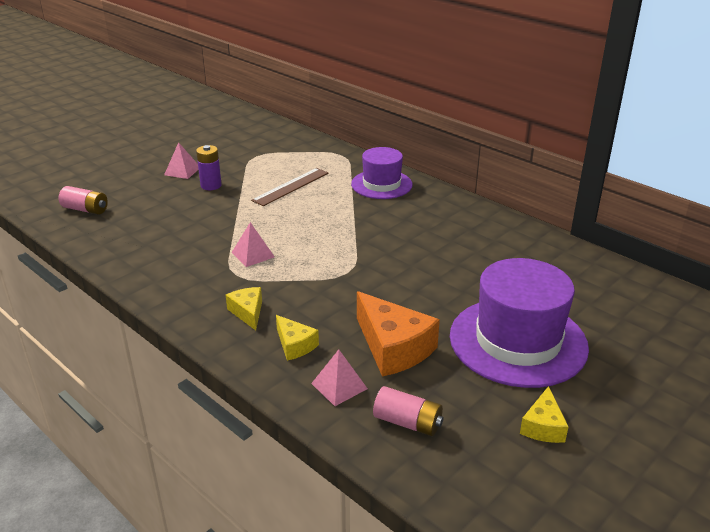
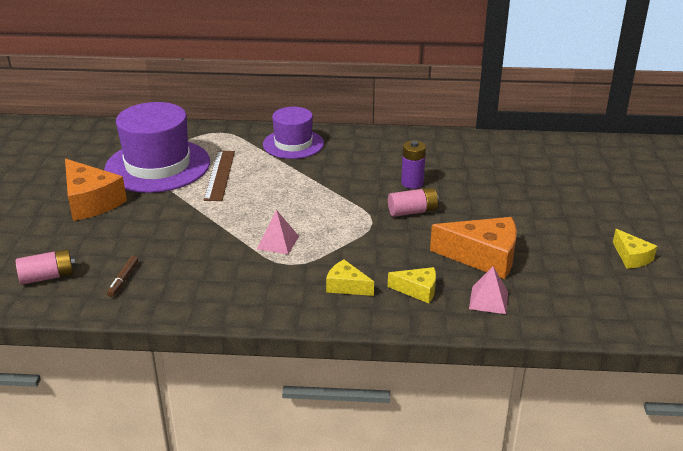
camera: 40 degrees left, 0 degrees up
(120, 232) = (123, 279): none -> brown marker
(182, 171) = (90, 202): pink pyramid -> orange cheese
(211, 185) = (143, 203): purple battery -> purple battery (412, 183)
(407, 422) = (561, 298): pink battery -> pink battery (412, 211)
(518, 341) = (547, 214): purple hat -> purple hat (157, 166)

